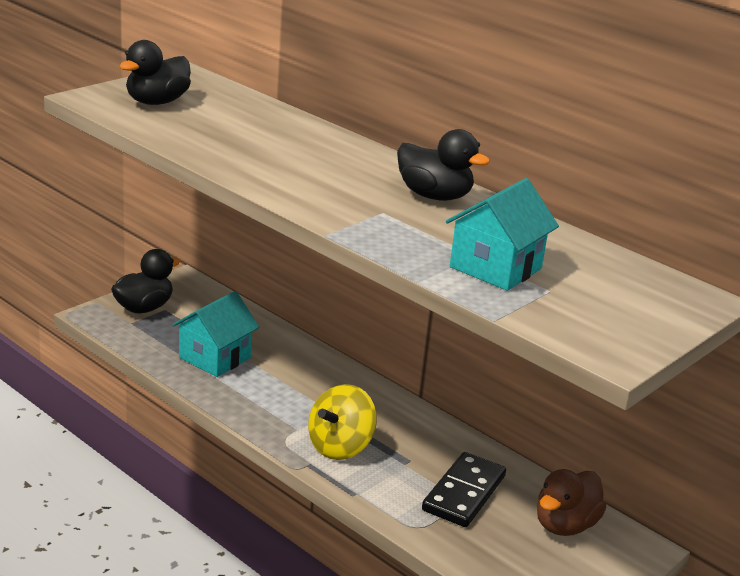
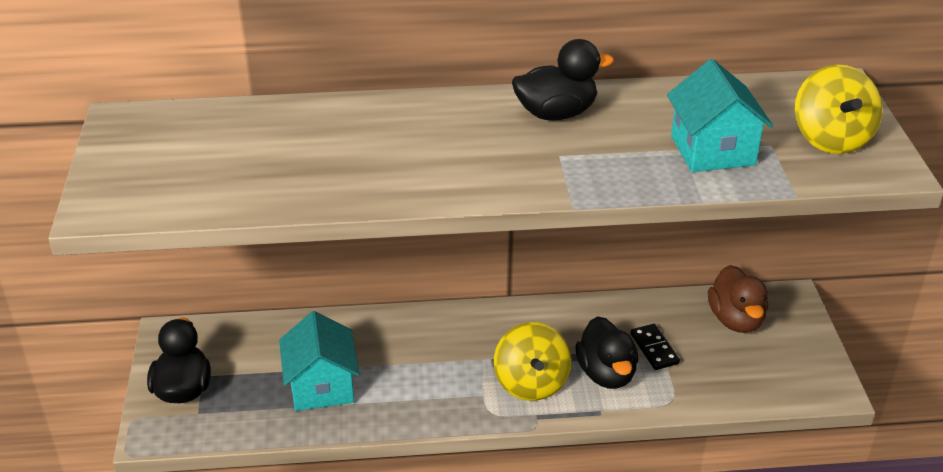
camera: 45 degrees left, 10 degrees up
(157, 102) = (169, 169): black duck -> black duck (606, 374)
(464, 493) = (654, 349): black domino -> black domino, size x0.59
(609, 315) = (831, 139): none -> yellow spinning top

